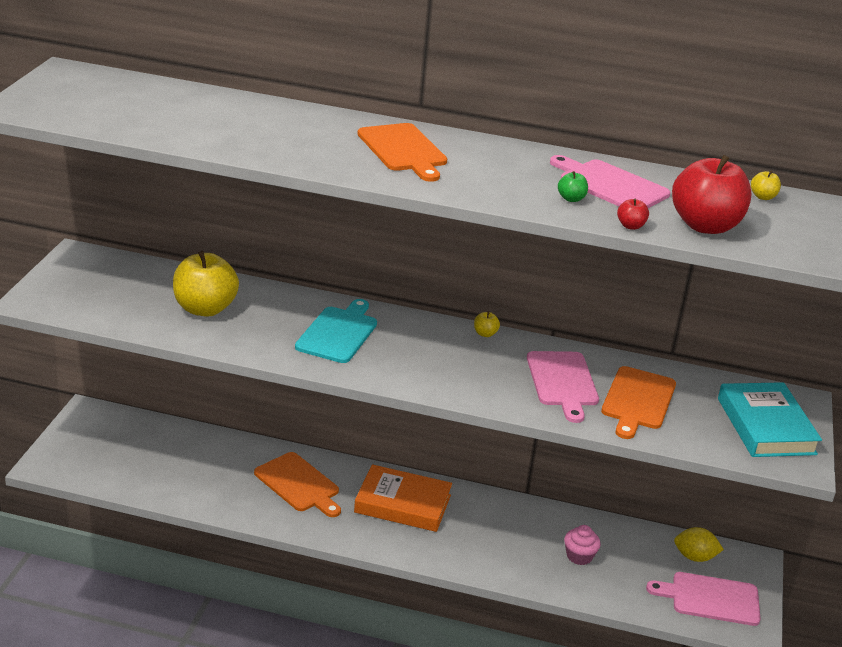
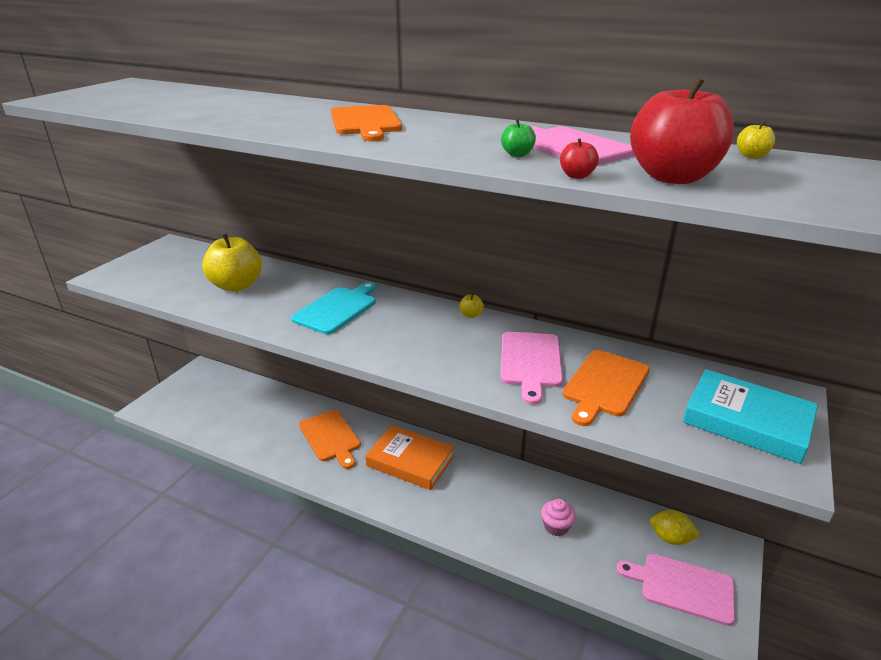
camera: 15 degrees right, 0 degrees up
(765, 426) = (746, 421): turquoise book -> turquoise book turned 60 degrees counterclockwise

